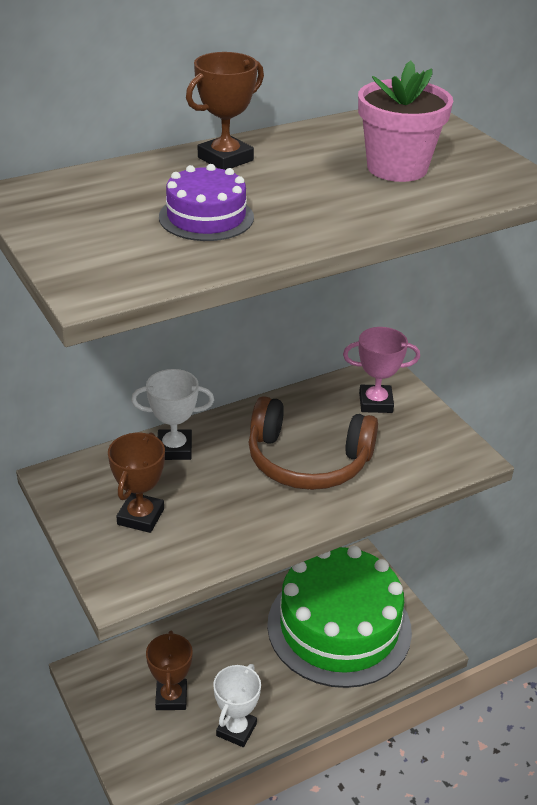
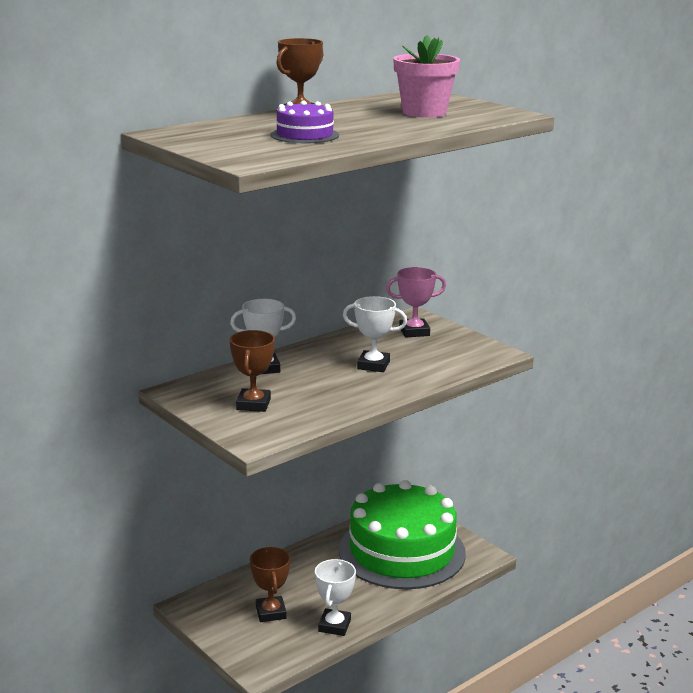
camera: 10 degrees left, 15 degrees down
(307, 461) = (373, 365): brown headphones -> white trophy

